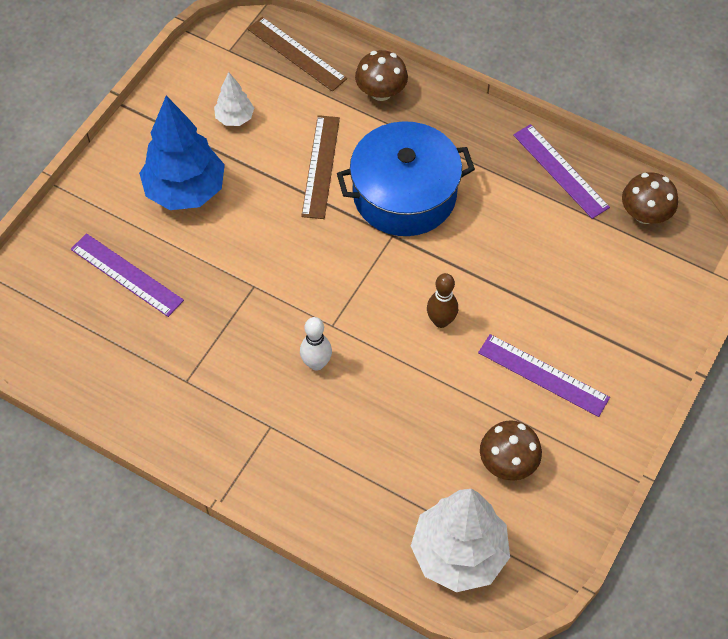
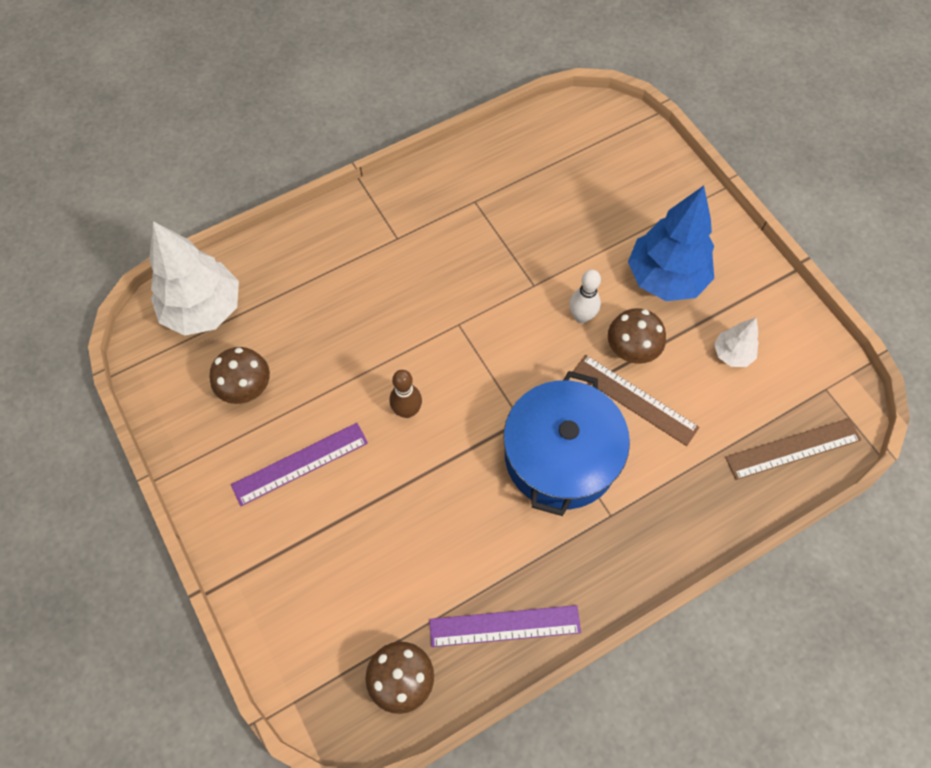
camera: 120 degrees right, 5 degrees up
(127, 274) = (600, 202): purple ruler -> none
(316, 363) = (430, 295): white bowling pin -> white bowling pin (581, 316)
(381, 92) = (701, 503): brown mushroom -> brown mushroom (632, 349)

